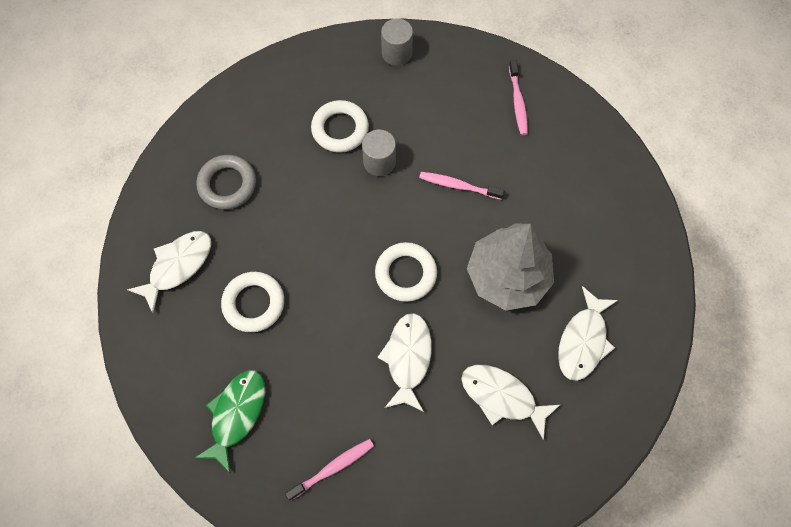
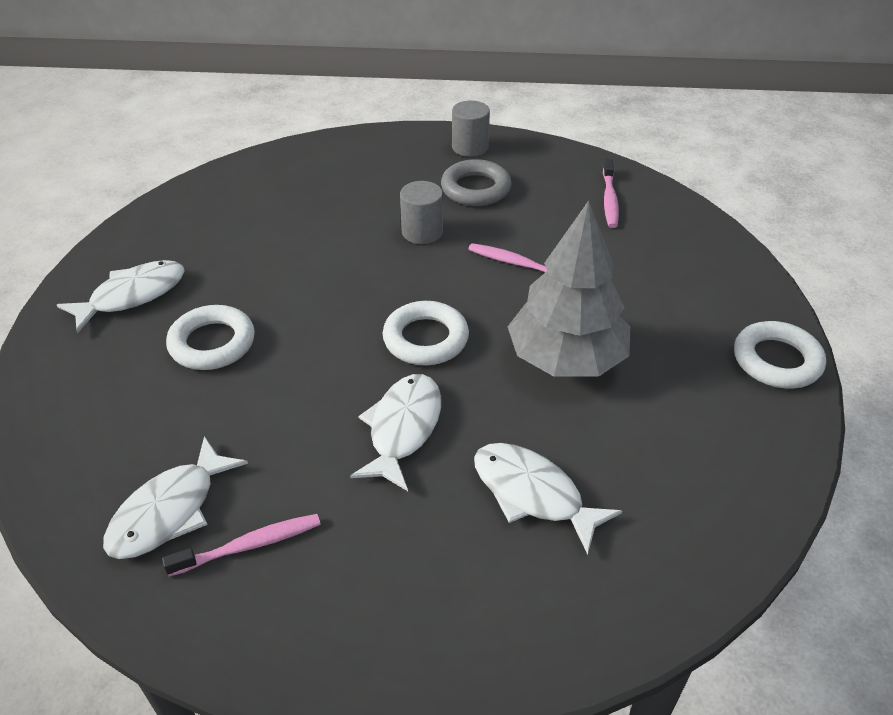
camera: 10 degrees right, 25 degrees down
(227, 184) = (228, 231): grey ring -> grey ring (475, 189)
(236, 414) = (136, 459): green fish -> none
(340, 129) = (382, 200): white ring -> white ring (776, 360)
(583, 340) = (668, 443): white fish -> white fish (170, 511)

